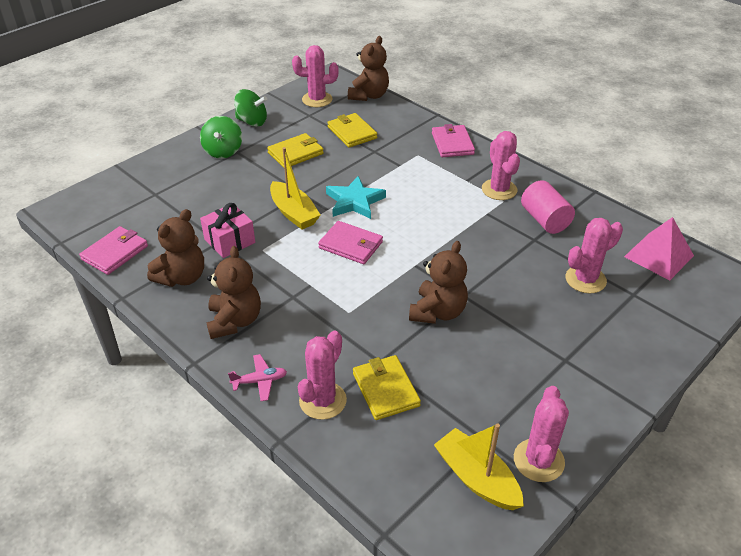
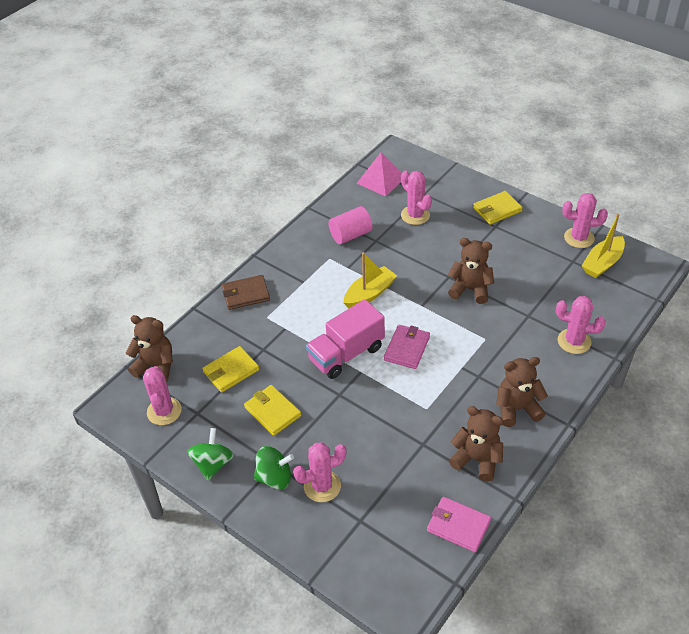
camera: 95 degrees left, 5 degrees up
(229, 241) = (420, 435): pink gift -> none
(260, 381) = (570, 379): pink plane -> none
(294, 213) = (371, 395): yellow boat -> yellow boat (369, 294)
(354, 201) = (346, 354): turquoise star -> pink truck
(385, 389) = (552, 310): yellow wallet -> yellow wallet (497, 209)
(452, 143) = (246, 294): pink wallet -> brown wallet
(499, 190) = (314, 261): pink cactus -> pink cactus (322, 486)

